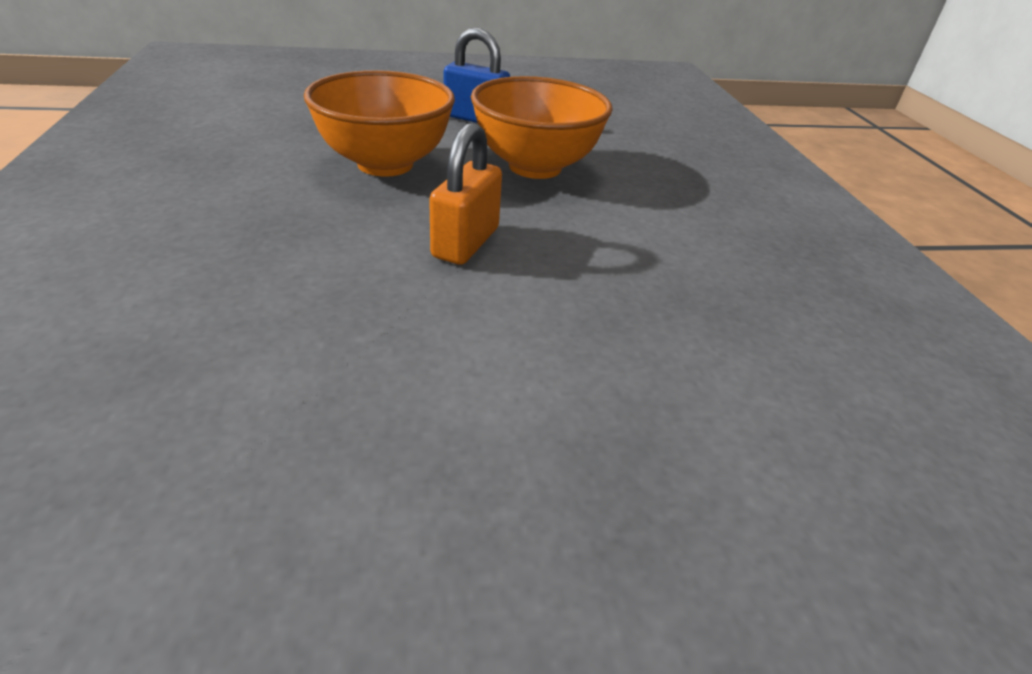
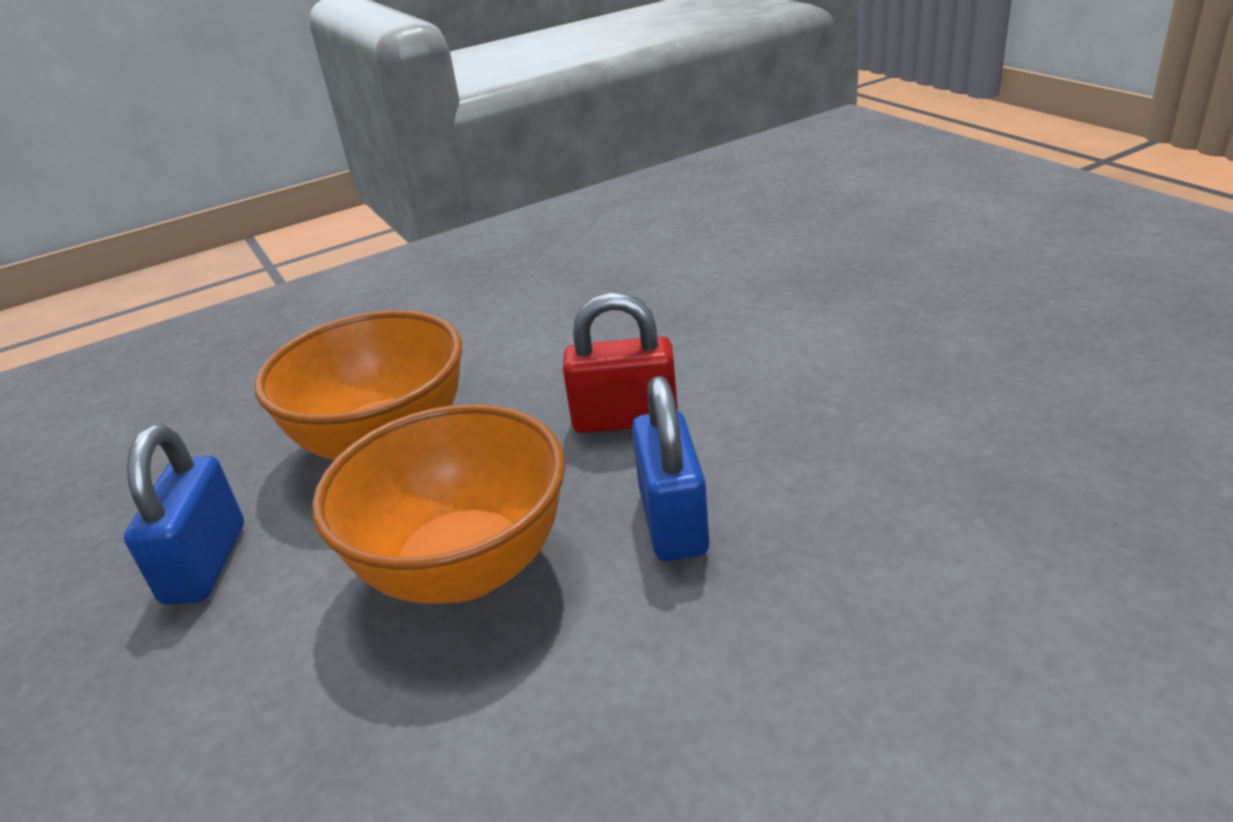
camera: 105 degrees left, 5 degrees down
(333, 224) = (673, 521): none -> blue padlock
(465, 243) = (625, 419): orange padlock -> red padlock

